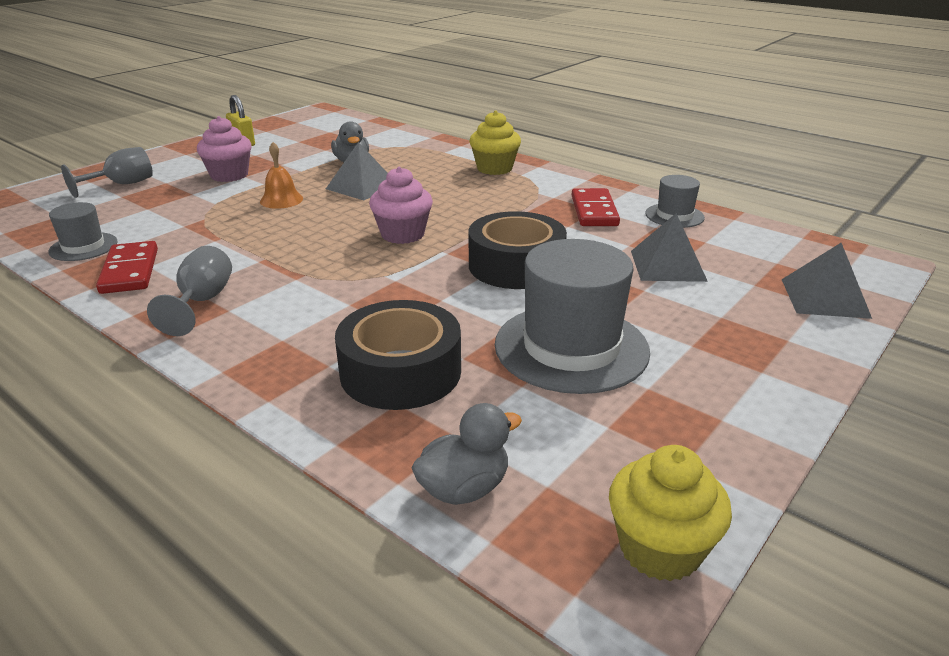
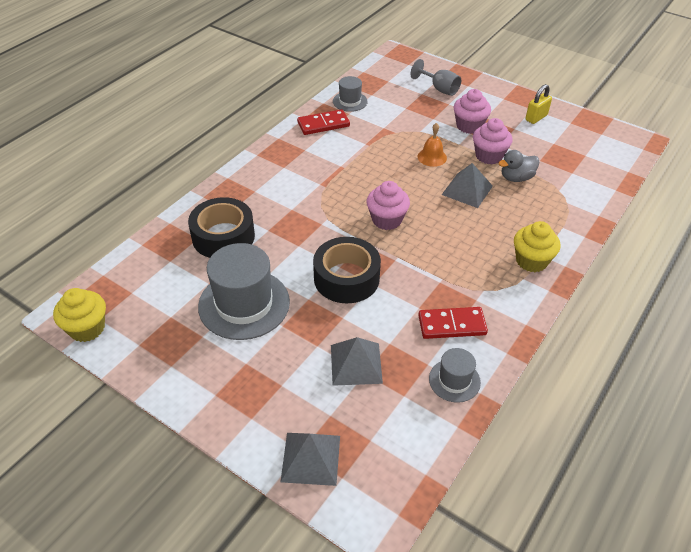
camera: 85 degrees right, 15 degrees up
(202, 301) = (291, 156): grey goblet -> none
(301, 171) = (489, 156): none -> pink cupcake
(464, 488) = (134, 265): grey duck -> none

